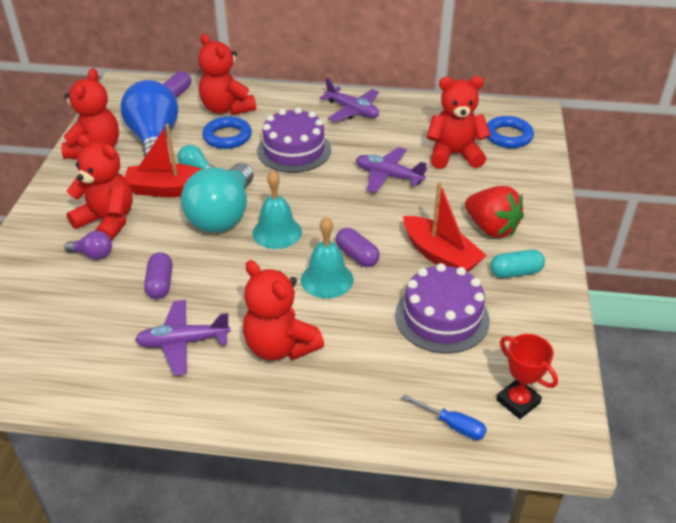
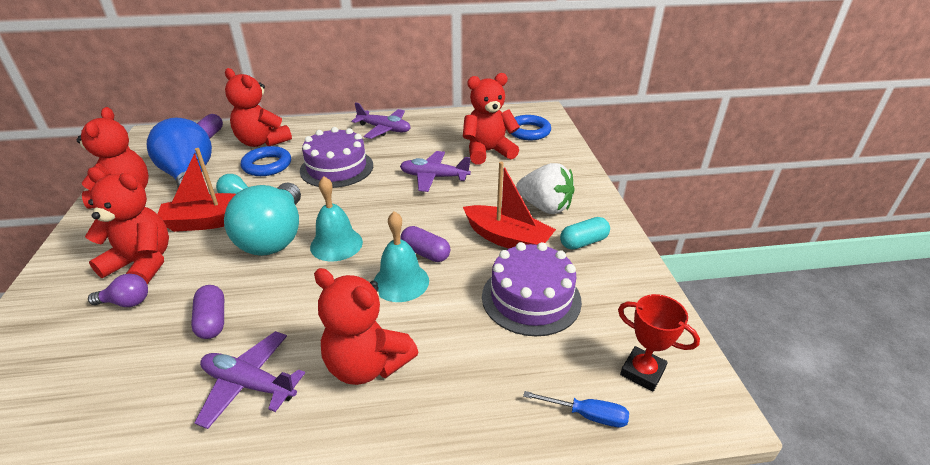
camera: 15 degrees left, 5 degrees down
(183, 342) = (249, 384): purple plane -> purple plane turned 45 degrees clockwise
(491, 228) = (545, 207): red strawberry -> white strawberry

